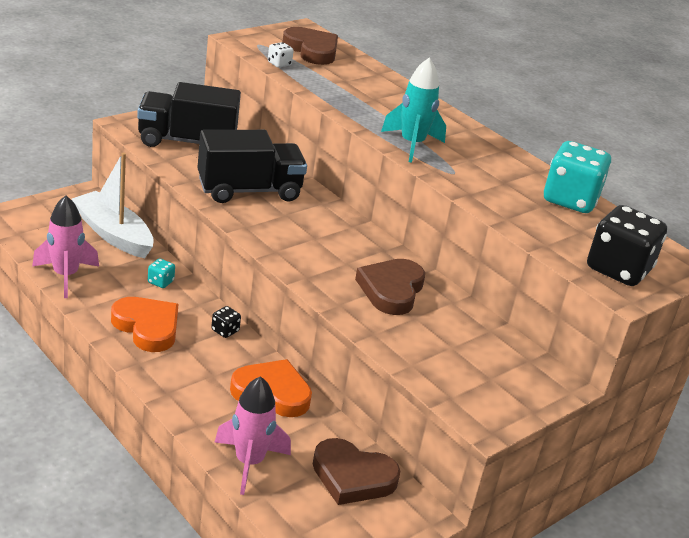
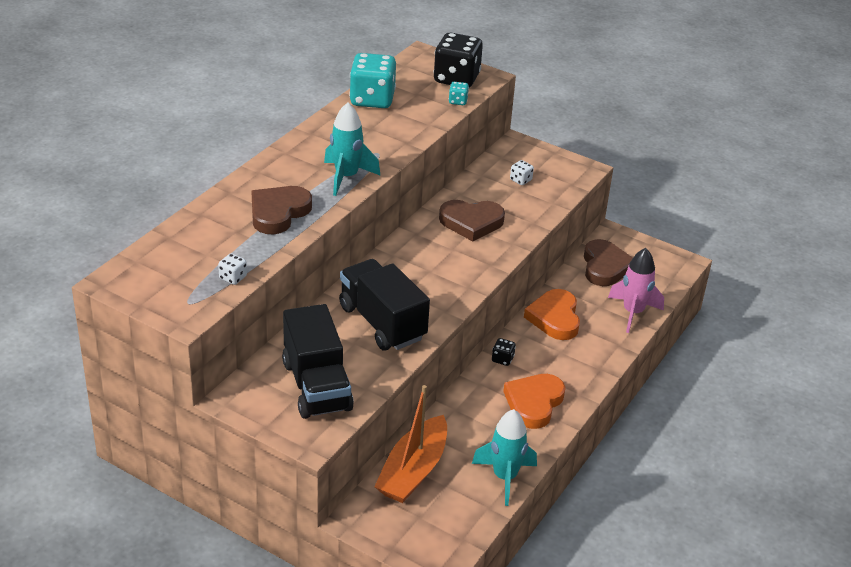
camera: 105 degrees left, 5 degrees up
(66, 276) = (505, 477): pink rocket -> turquoise rocket
(113, 234) = (413, 471): white boat -> orange boat
(160, 282) = (465, 415): turquoise dice -> turquoise dice (458, 101)
(312, 50) = (175, 264): brown heart -> brown heart (278, 213)
(470, 356) = (520, 180): none -> white dice

